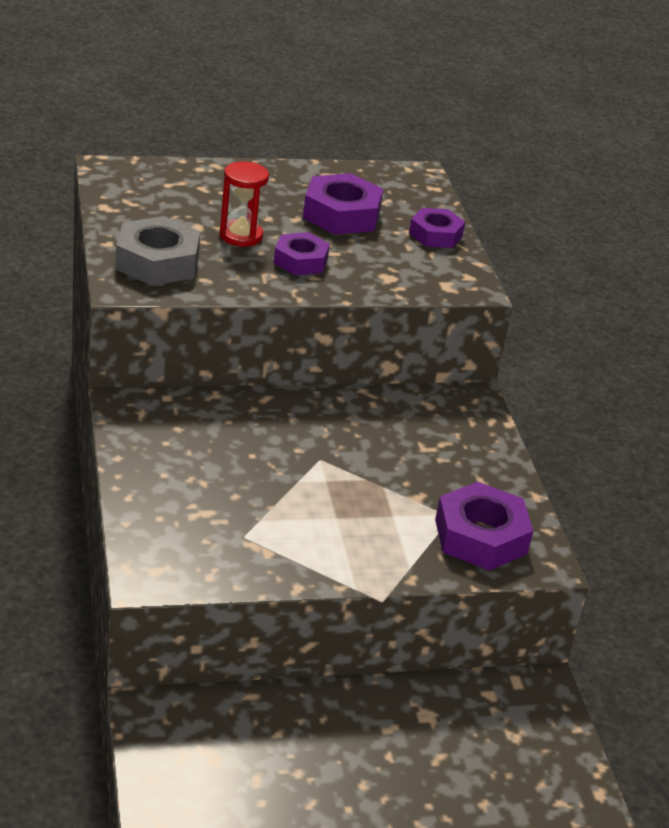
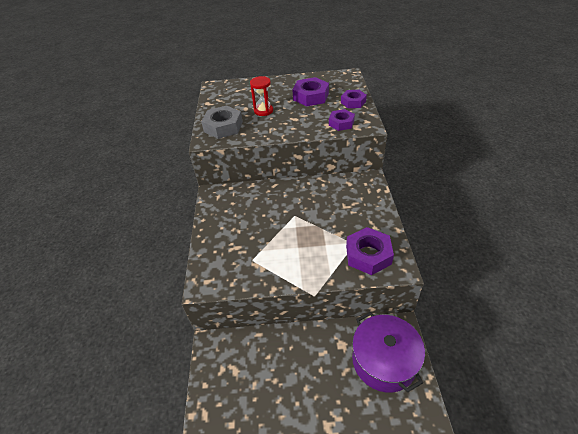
camera: 15 degrees right, 10 degrees up
(300, 261) = (288, 120): purple nut -> purple nut (341, 123)
(512, 741) = (384, 361): none -> purple pot

